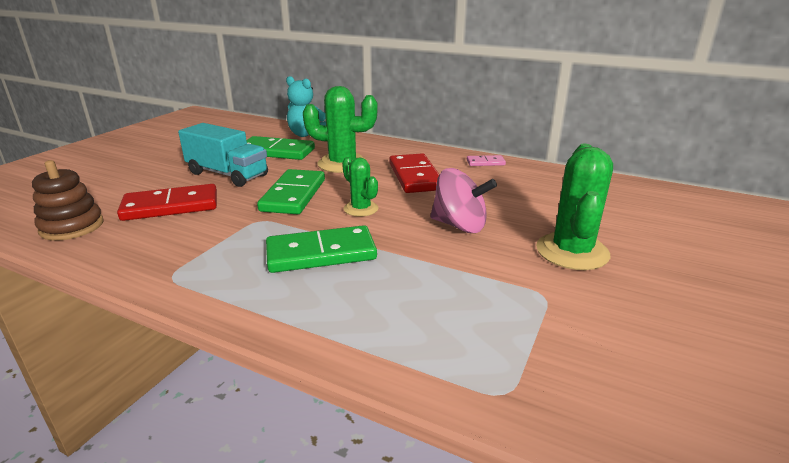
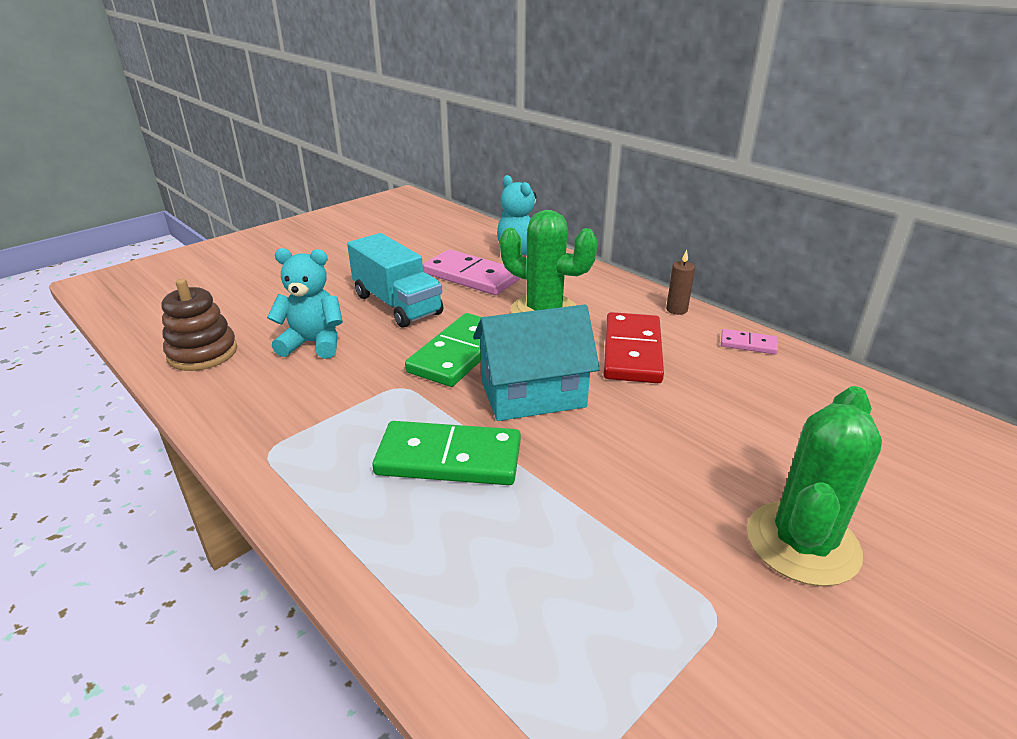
camera: 20 degrees right, 5 degrees up
(171, 206) = (313, 343): red domino -> turquoise teddy bear
(276, 152) = (471, 276): green domino -> pink domino
(361, 209) = (533, 394): green cactus -> turquoise house
(431, 151) = (676, 310): none -> brown candle
(459, 225) = (653, 453): pink spinning top -> none

